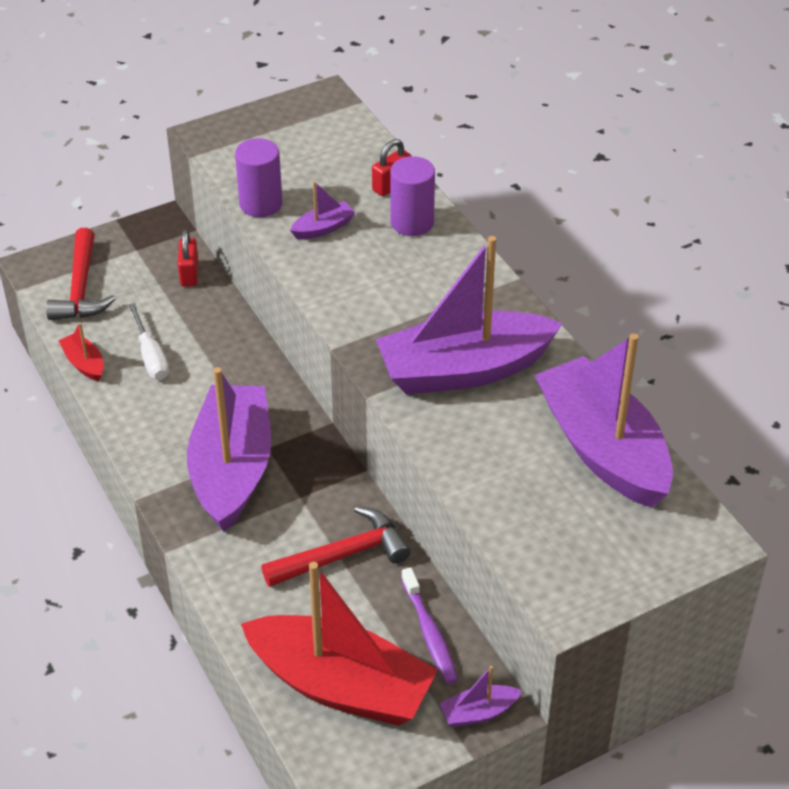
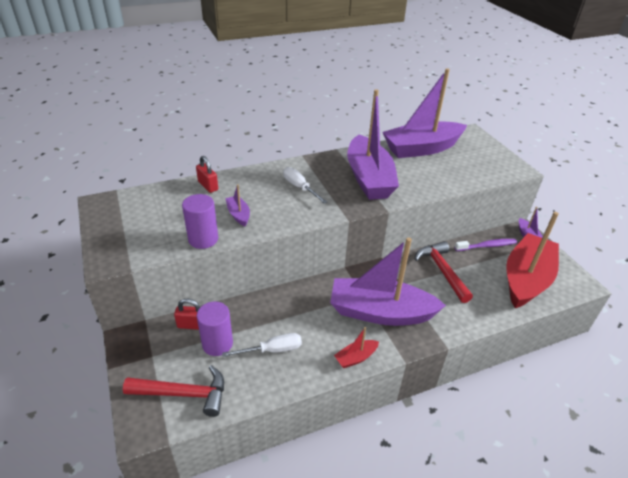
camera: 85 degrees left, 5 degrees down
(84, 363) = (271, 391): red boat -> red boat (356, 358)
(412, 222) = (245, 182): purple cylinder -> purple cylinder (217, 344)
(412, 285) = (300, 187): none -> white screwdriver

